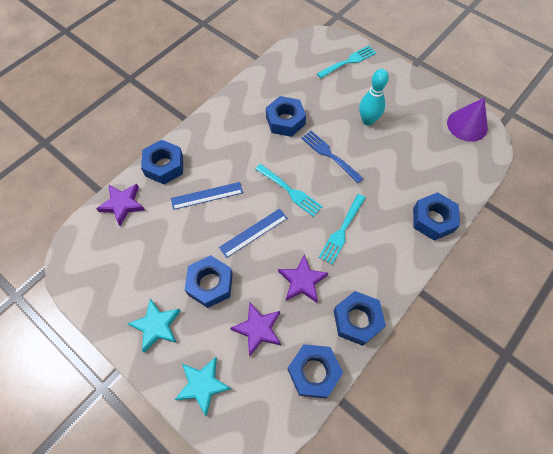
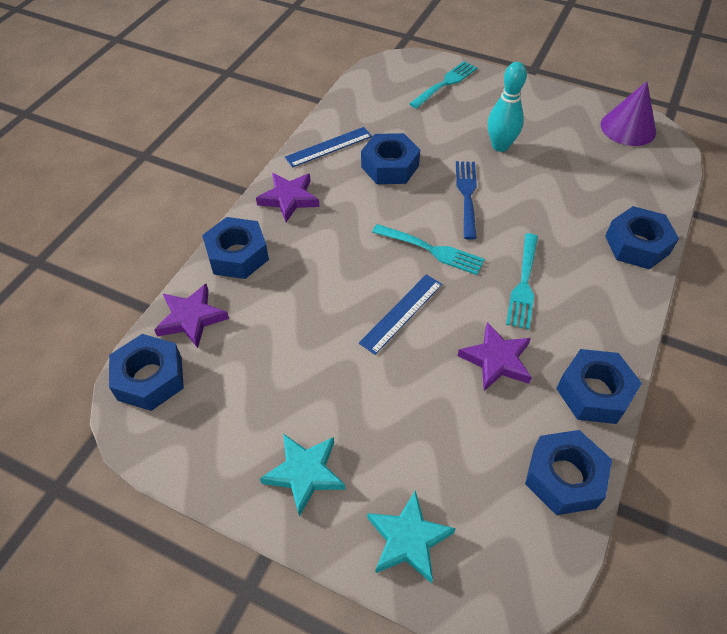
camera: 15 degrees left, 10 degrees down
(207, 195) = (315, 280): blue ruler -> blue ruler (329, 147)
(210, 284) = (365, 395): blue nut -> blue nut (150, 378)
(258, 329) = (460, 439): purple star -> purple star (289, 199)
(329, 155) = (467, 195): blue fork -> blue fork turned 60 degrees clockwise

